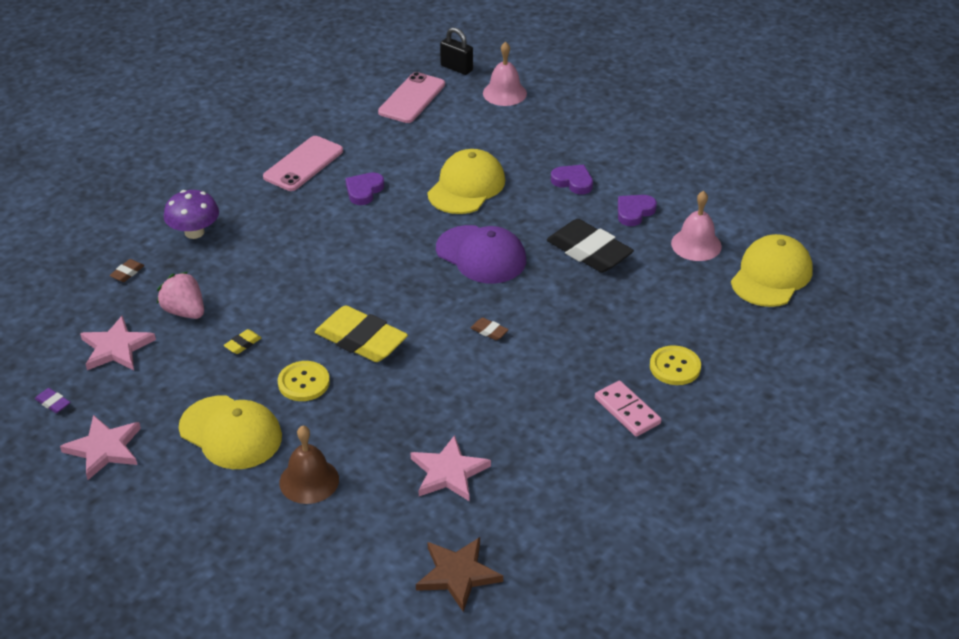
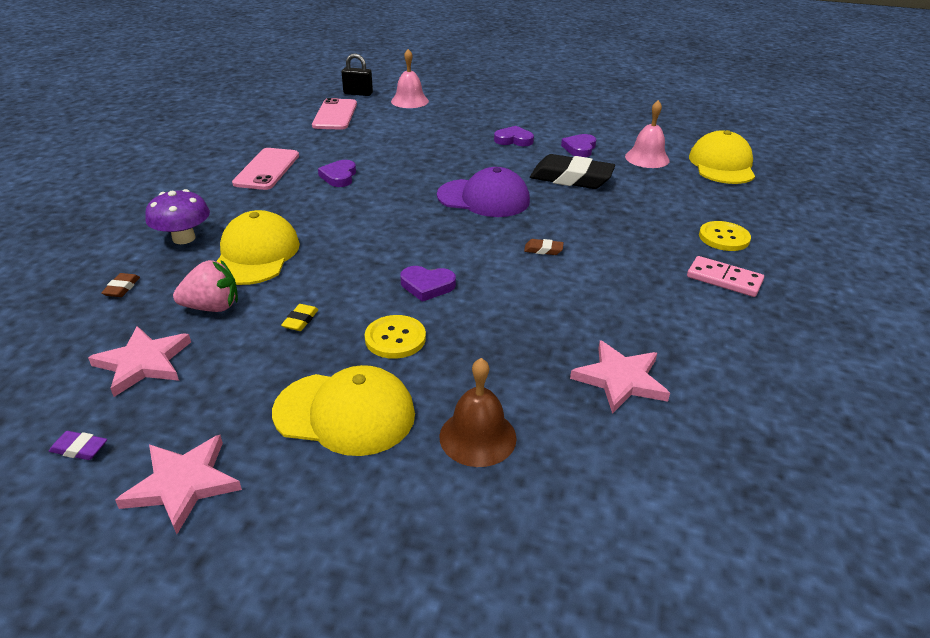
camera: 25 degrees left, 5 degrees down
(184, 311) = (212, 307): pink strawberry -> pink strawberry turned 150 degrees clockwise
(361, 340) = (427, 286): yellow eraser -> purple heart
(458, 574) = (733, 485): brown star -> none
(466, 187) = (429, 158): yellow cap -> yellow cap (256, 254)

